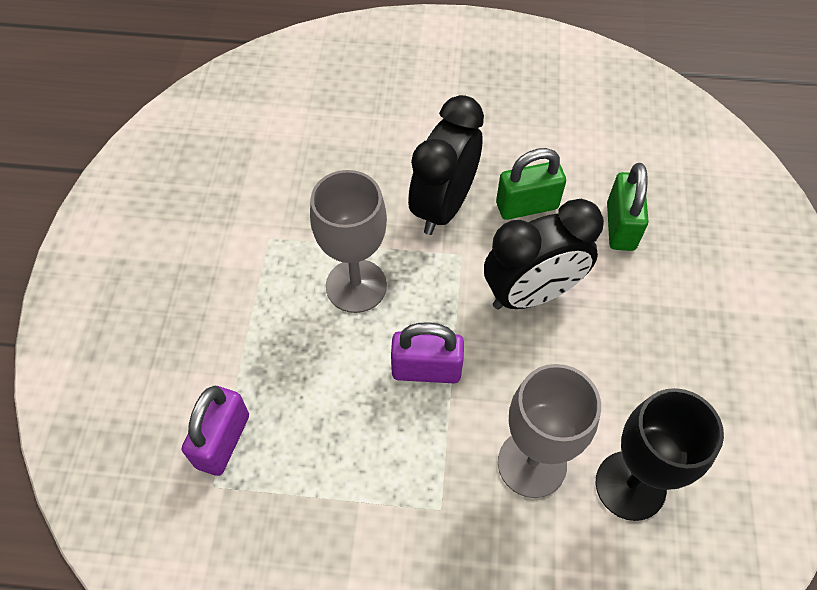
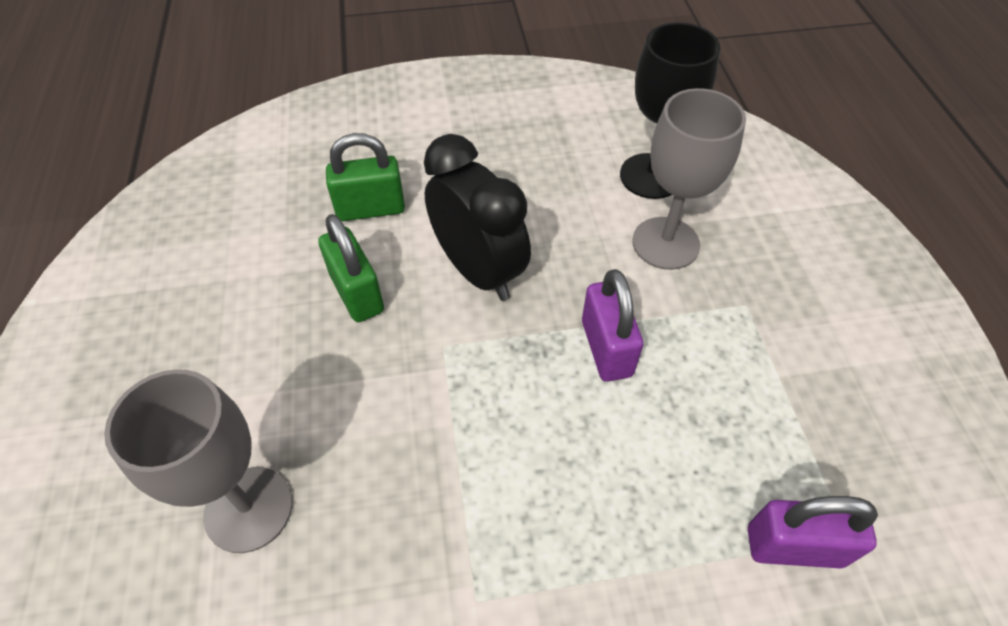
camera: 105 degrees left, 5 degrees down
(356, 286) = (522, 452): grey goblet -> grey goblet (248, 509)
(443, 206) = (373, 380): black clock -> none

